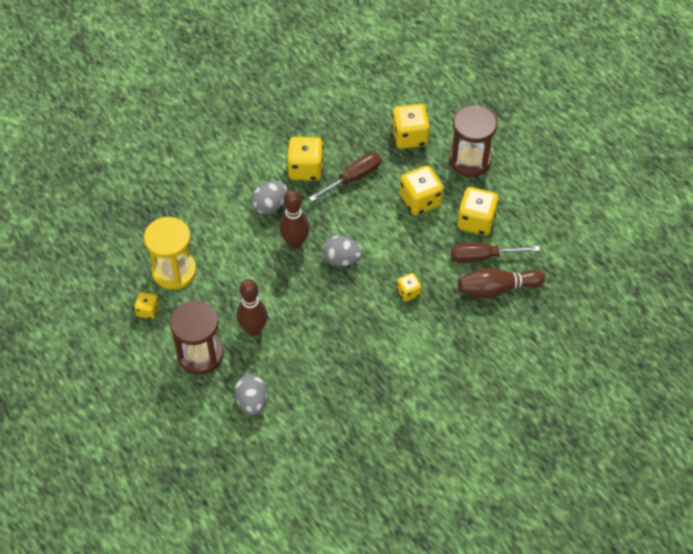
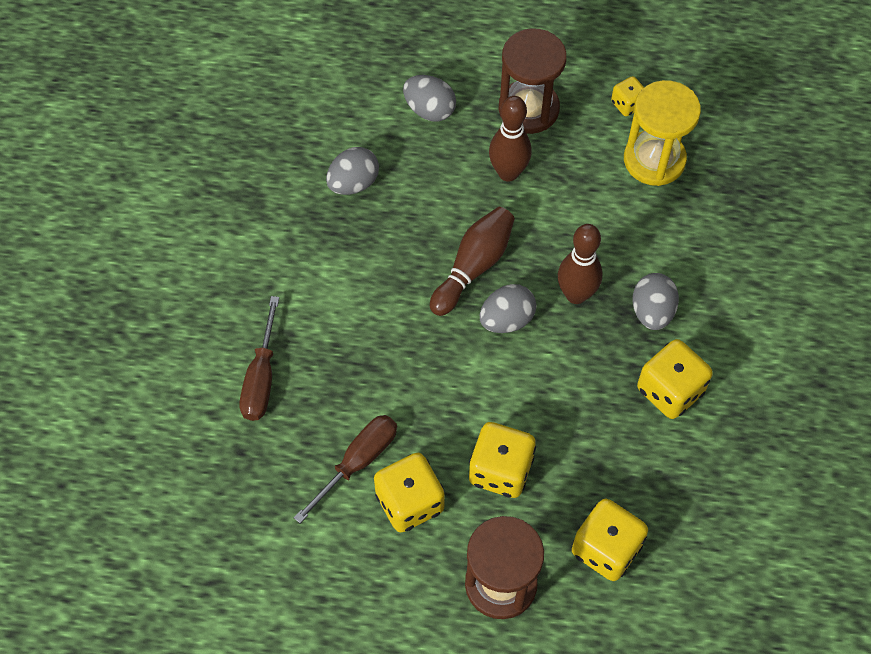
camera: 135 degrees right, 5 degrees up
(340, 395) = (353, 183): none -> grey egg
(353, 178) = (606, 429): brown screwdriver -> brown screwdriver (261, 377)
(408, 292) = (397, 346): yellow dice -> none
(497, 288) = (304, 436): brown bowling pin -> brown bowling pin (473, 267)

